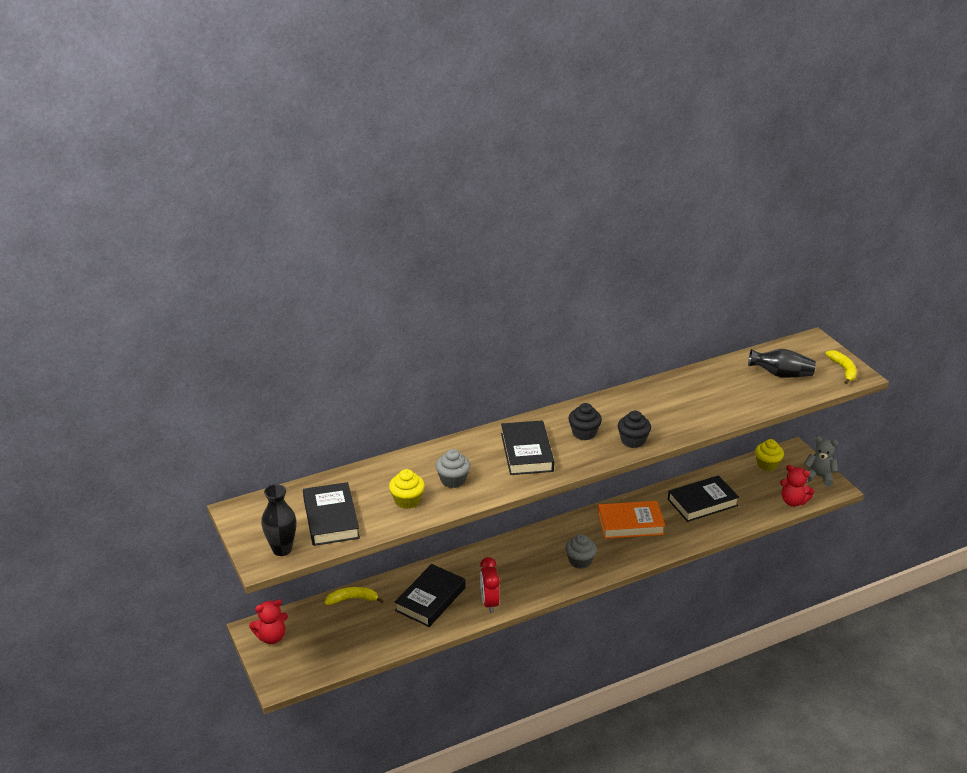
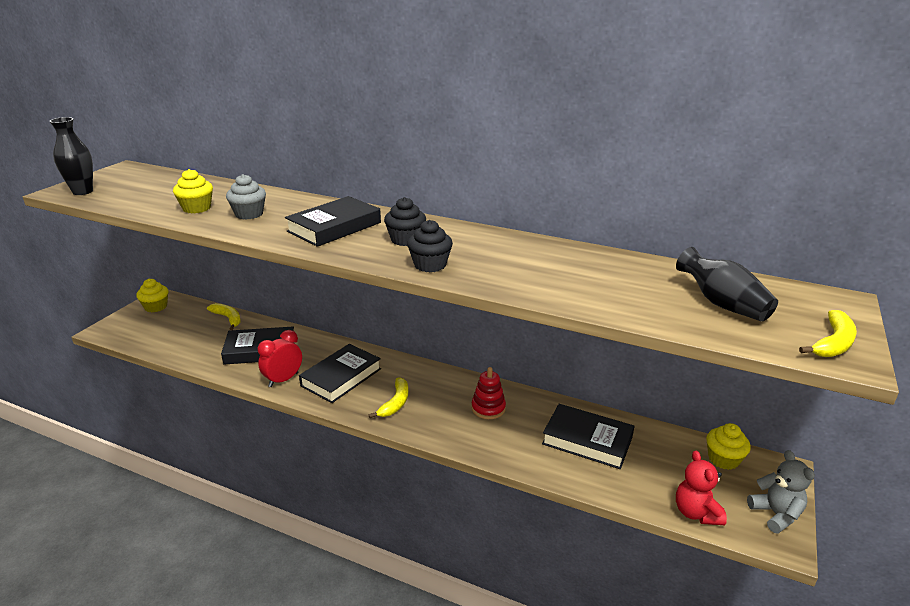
camera: 50 degrees right, 5 degrees down
(271, 637) = (156, 307): red teddy bear -> yellow cupcake
(331, 518) = (142, 193): black book -> black book (341, 377)
(580, 561) = (395, 403): grey cupcake -> yellow banana
(630, 523) = (488, 408): orange book -> red stacking toy

